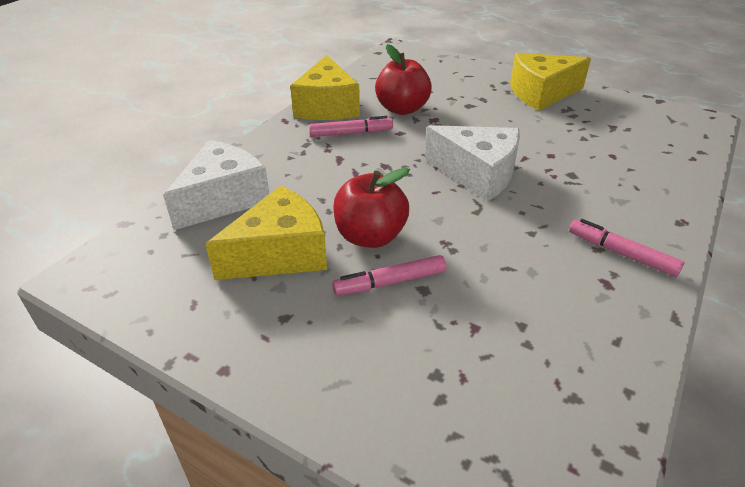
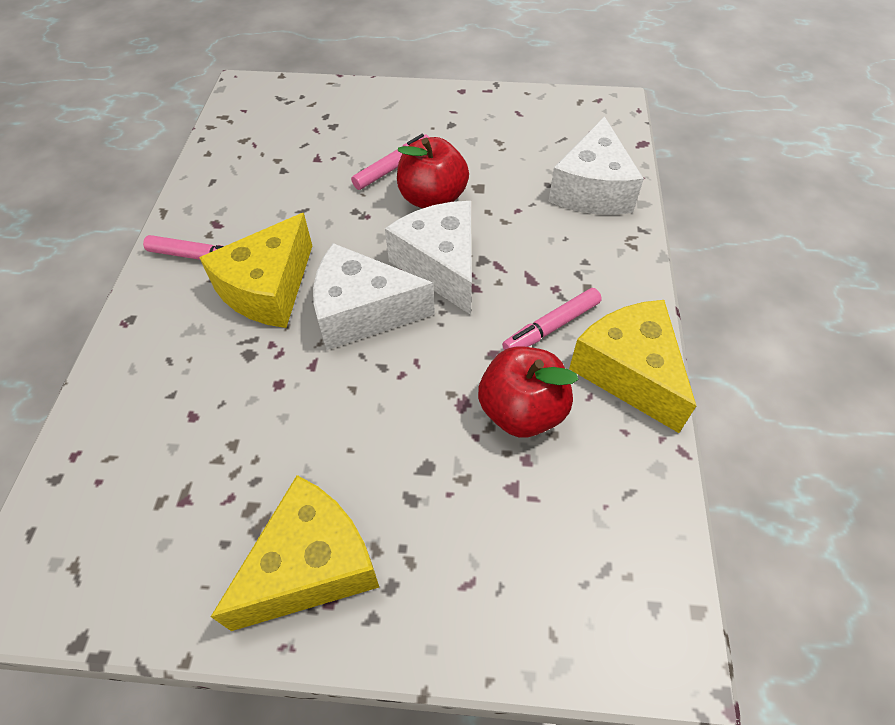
camera: 155 degrees right, 15 degrees up
(280, 253) = (494, 161): yellow cheese -> yellow cheese (268, 289)
(400, 184) = (440, 266): none -> white cheese

